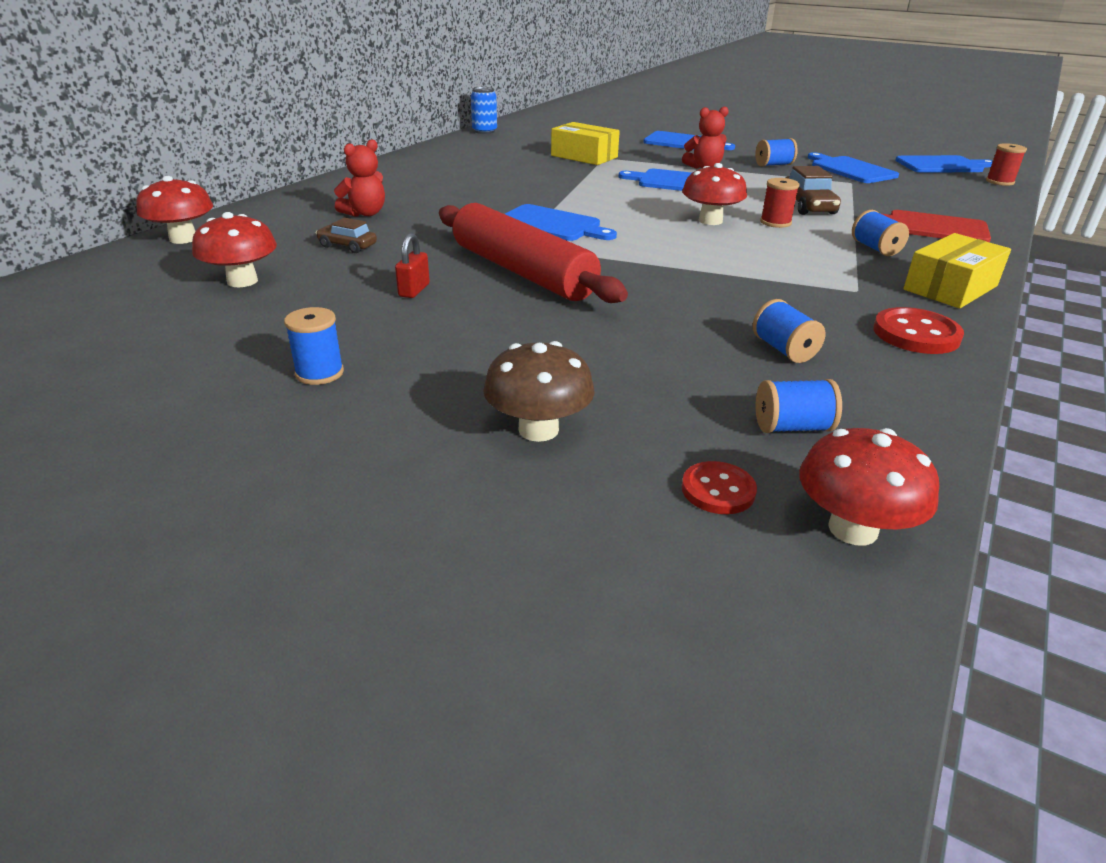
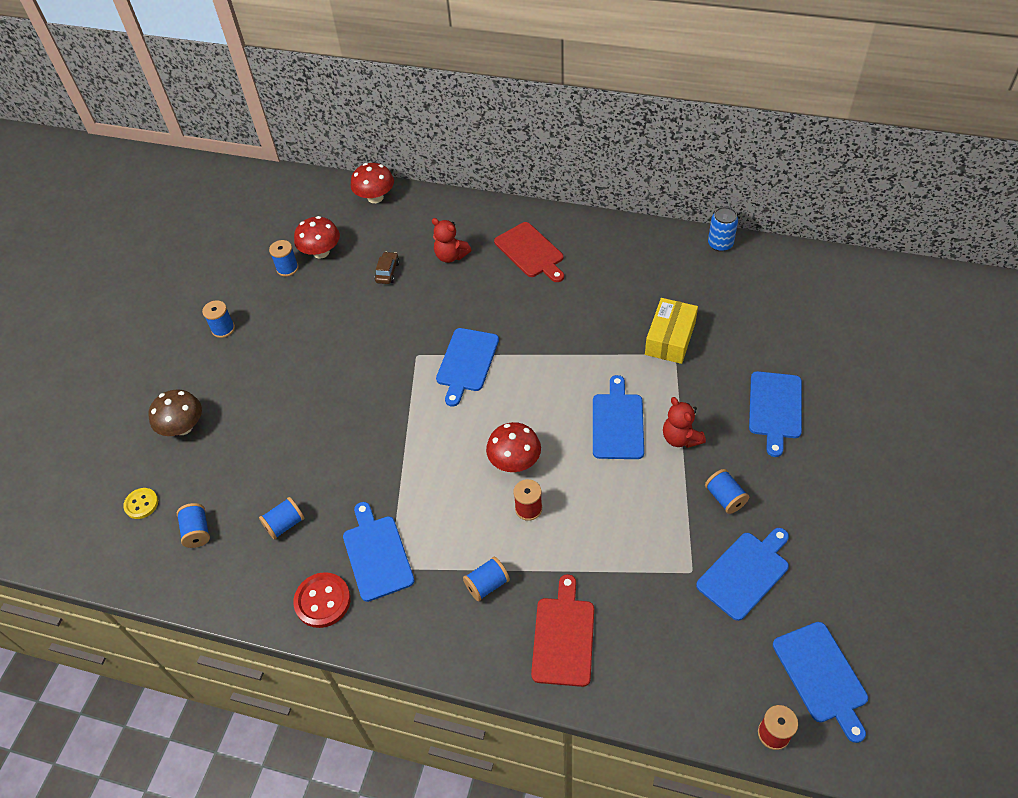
camera: 80 degrees right, 20 degrees up
(242, 308) = (287, 268): none -> blue spool
(408, 183) = (530, 252): none -> red cutting board
(414, 290) = (327, 328): red padlock -> none
(522, 272) = (370, 370): red rolling pin -> none
(718, 490) = (141, 504): red button -> yellow button
(808, 206) = (587, 532): brown car -> none
(837, 296) = (377, 554): none -> blue cutting board
(852, 529) = (117, 557): red mushroom -> none
(950, 288) = (413, 633): yellow box -> none

